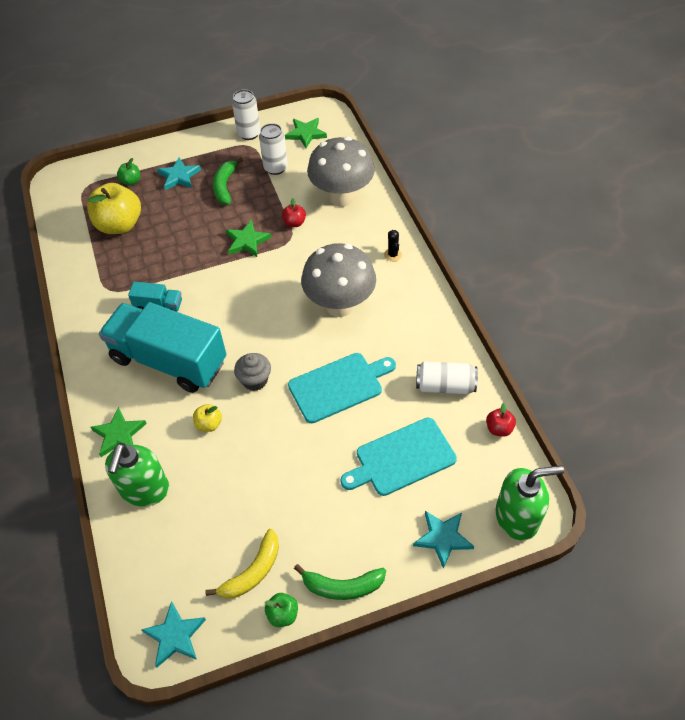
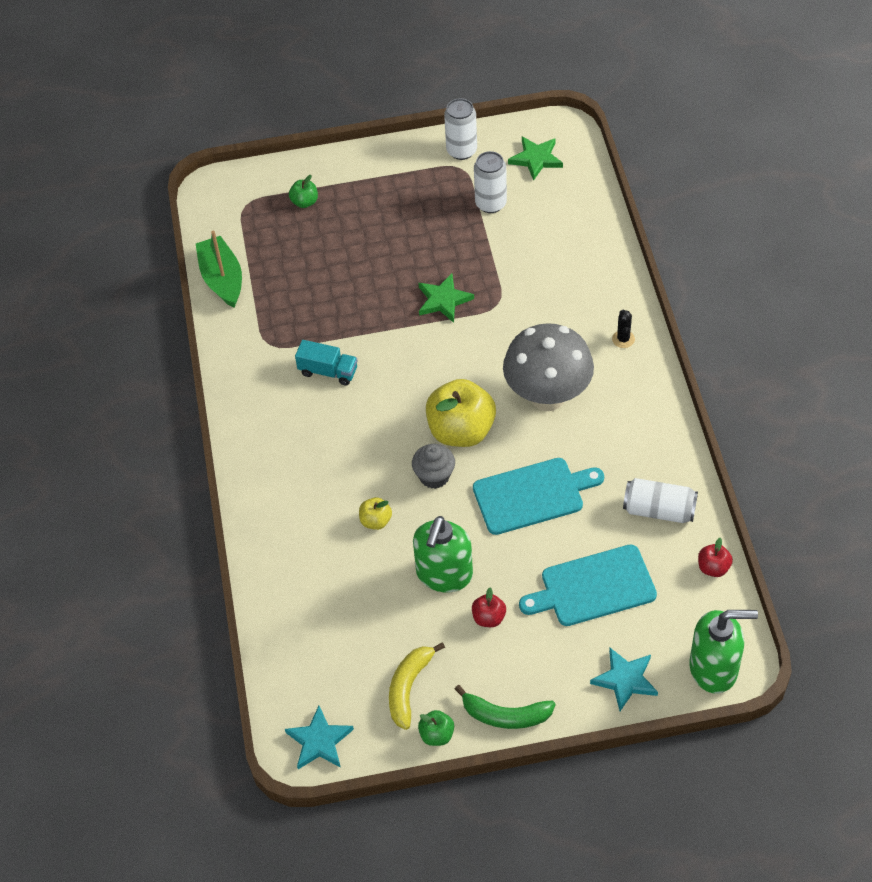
camera: 10 degrees right, 0 degrees up
(68, 244) = (222, 279): none -> green boat
(119, 434) = (272, 520): green star -> none
(120, 225) = (287, 260): yellow apple -> yellow apple (461, 431)
(144, 489) = (297, 585): green soap dispenser -> green soap dispenser (444, 574)
(169, 360) = (335, 440): turquoise truck -> none
(179, 176) = (366, 202): turquoise star -> none
(225, 186) = (423, 222): green banana -> none
(252, 572) = (409, 687): yellow banana -> yellow banana turned 150 degrees clockwise
(294, 223) = (505, 282): red apple -> red apple (489, 618)
(342, 197) = (570, 254): grey mushroom -> none

